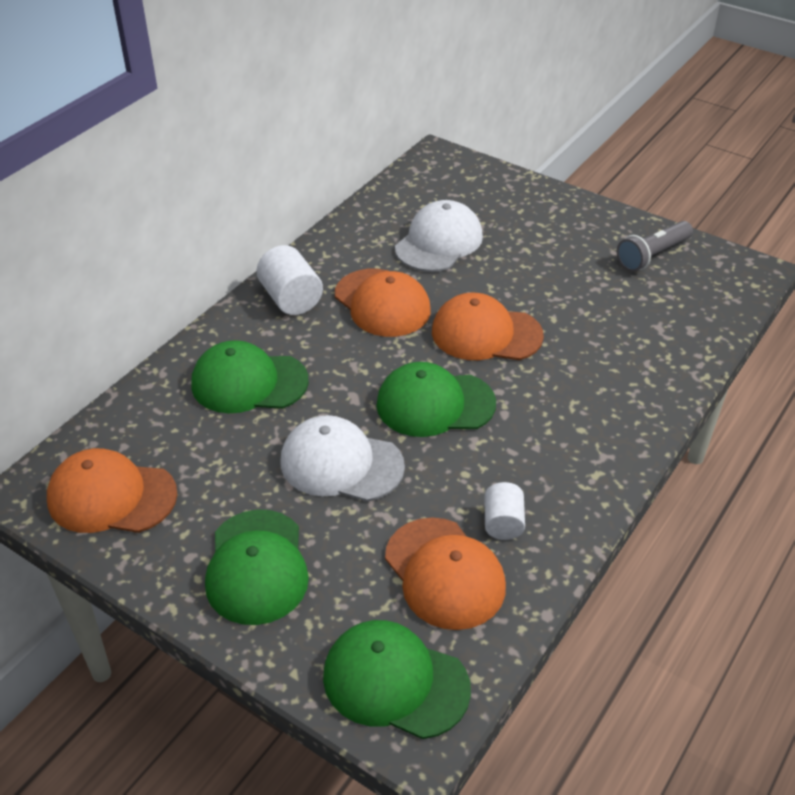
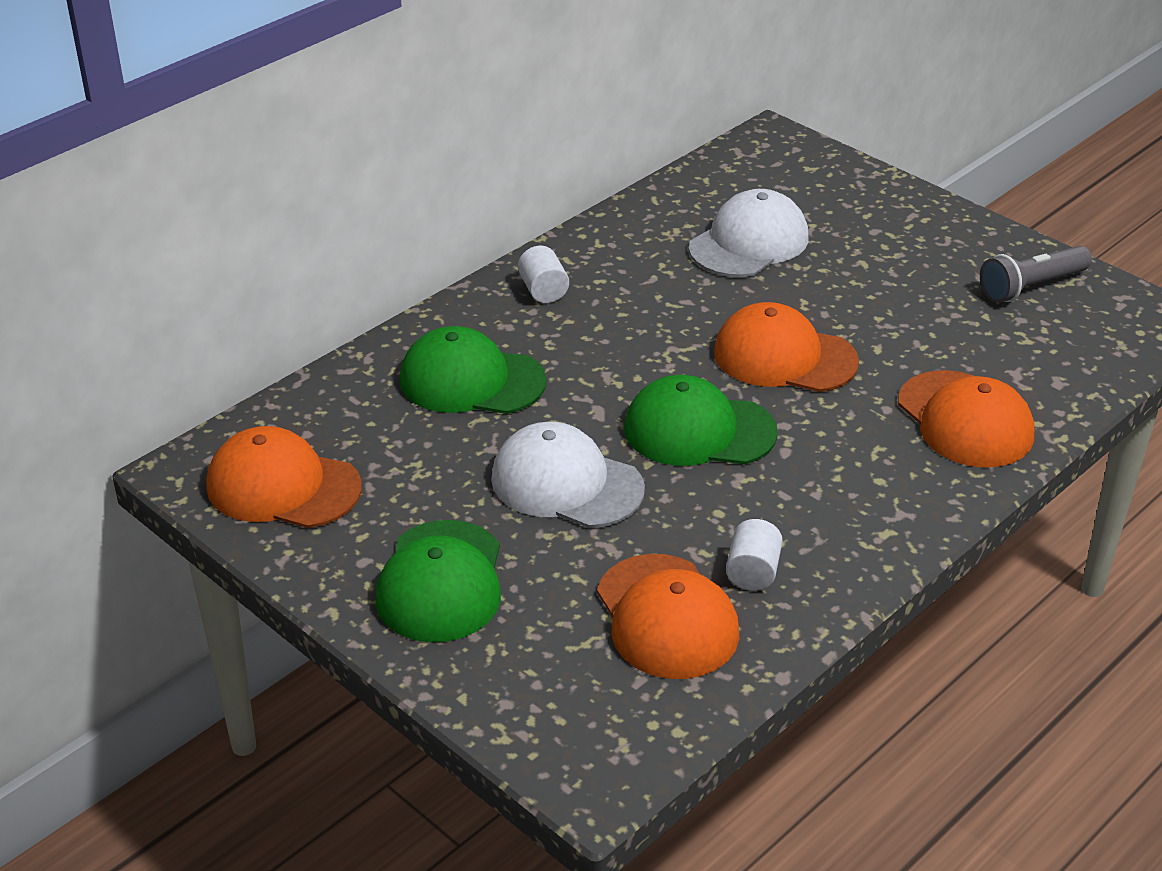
camera: 10 degrees right, 5 degrees down
(291, 299) = (543, 291): white cylinder -> white cylinder, size x0.65
(382, 303) = (658, 307): orange cap -> orange cap (965, 420)
(395, 682) = (580, 722): green cap -> none

